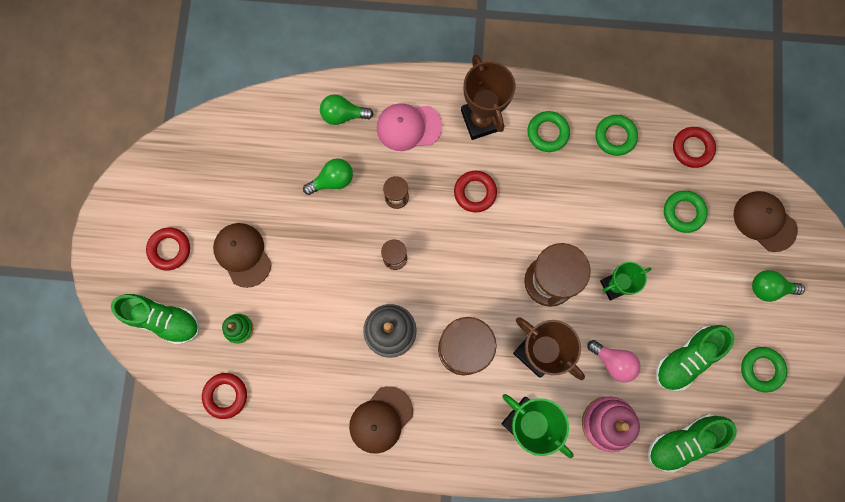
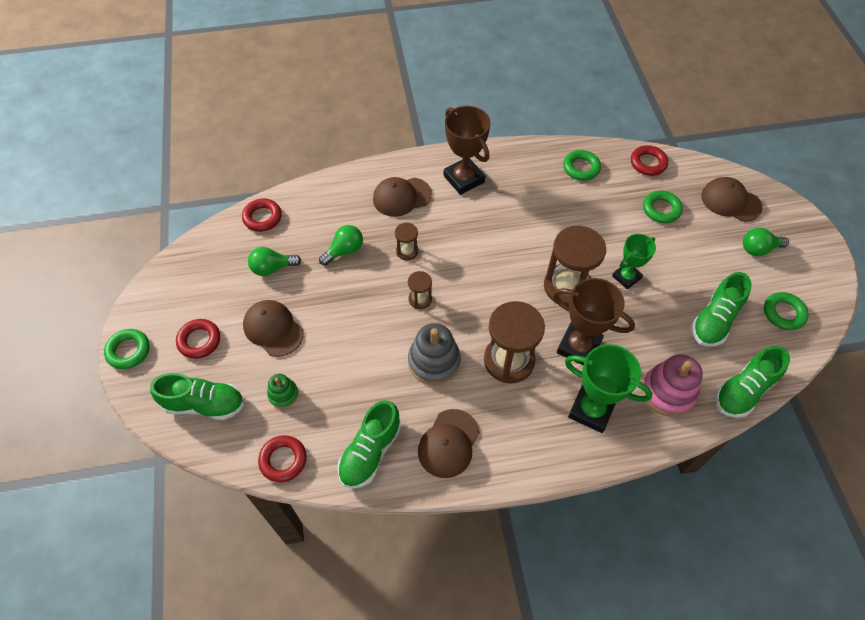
camera: 15 degrees left, 20 degrees down
(306, 409) = (370, 452): none -> green shoe
(343, 115) = (340, 200): green light bulb -> green light bulb (272, 268)
(408, 127) = (402, 197): pink cap -> brown cap
(475, 192) = (476, 233): red ring -> red ring (262, 217)
(547, 133) = (523, 177): green ring -> green ring (128, 351)
(613, 362) = (651, 338): pink light bulb -> none

